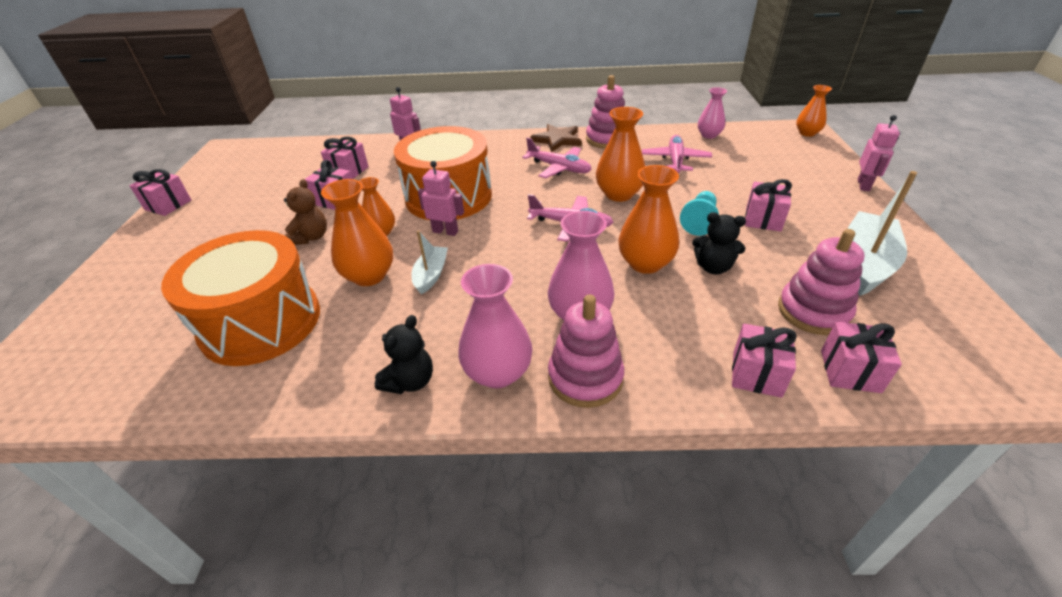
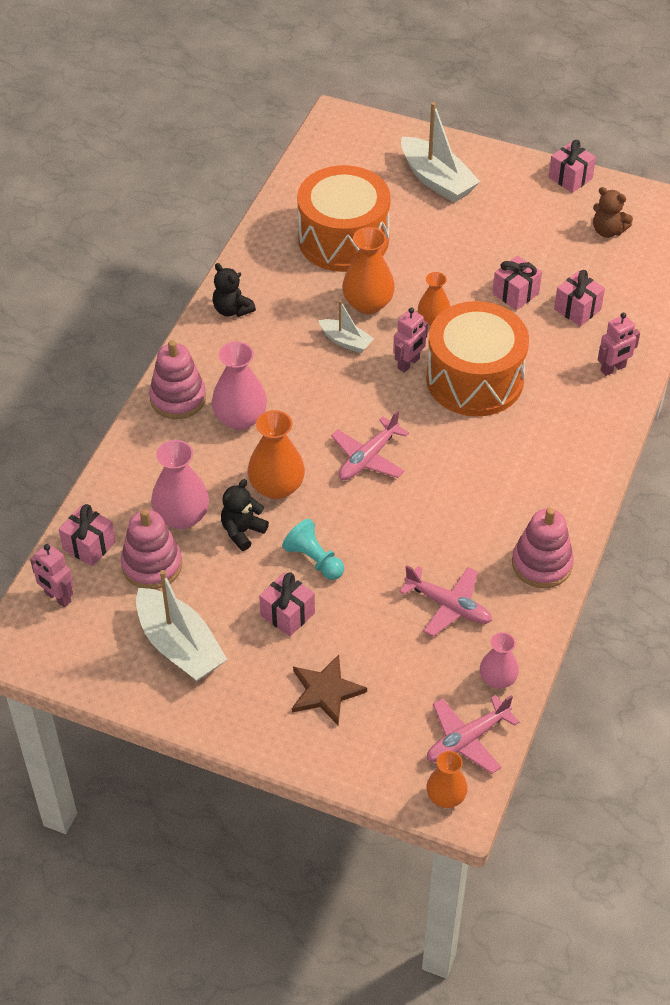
camera: 110 degrees right, 10 degrees up
(154, 280) = (437, 180): none -> white boat
(311, 237) = (451, 272): brown teddy bear -> brown teddy bear (608, 231)
(498, 372) = (212, 355): pink vase -> pink vase (182, 516)
(557, 140) = (565, 513): brown star -> brown star (325, 691)
(559, 168) = (489, 488): pink plane -> pink plane (467, 739)
(619, 194) = (402, 518): orange vase -> none
(756, 374) = (121, 491): pink gift -> none
(863, 185) = (294, 754): pink robot -> pink robot (57, 597)

